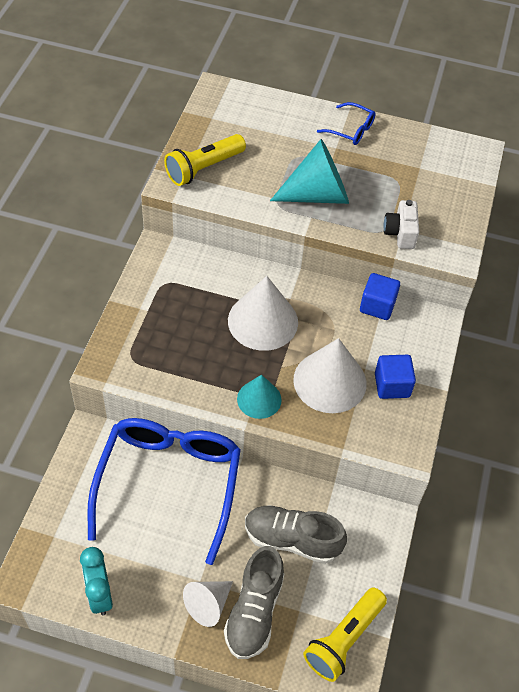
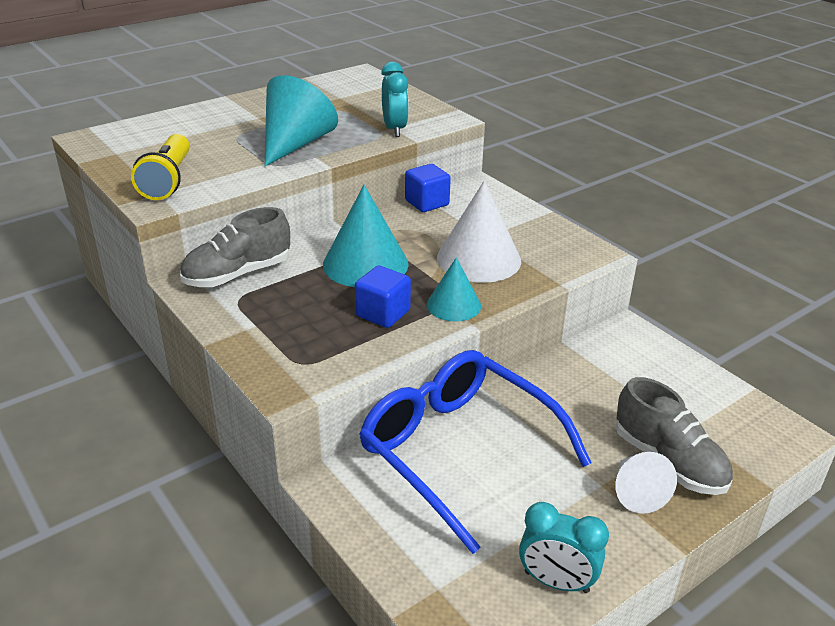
camera: 50 degrees left, 20 degrees down
(263, 321) = (365, 264): white cone -> turquoise cone
(292, 539) = (603, 396): grey shoe -> grey shoe (237, 274)
(344, 640) = (741, 416): yellow flashlight -> none
(351, 130) = (251, 105): blue glasses -> none
(392, 385) = (519, 232): blue cube -> blue cube (383, 313)
(400, 233) = (394, 129): white camera -> turquoise clock

